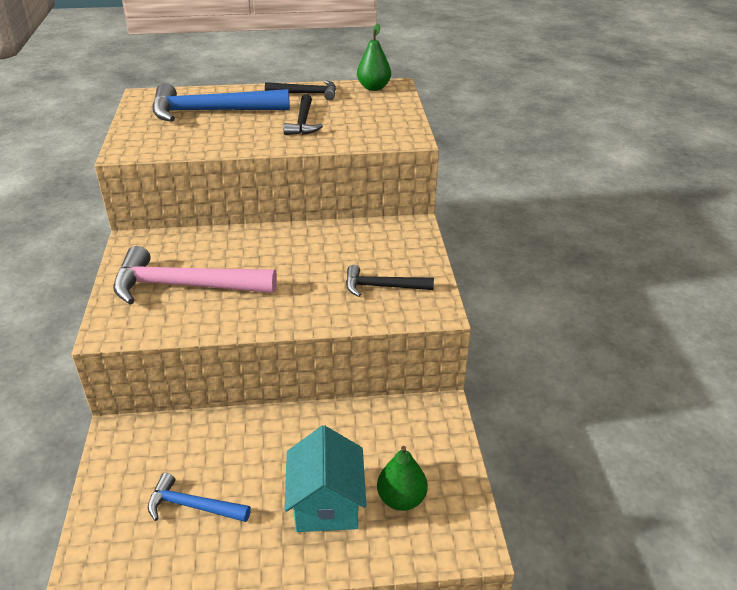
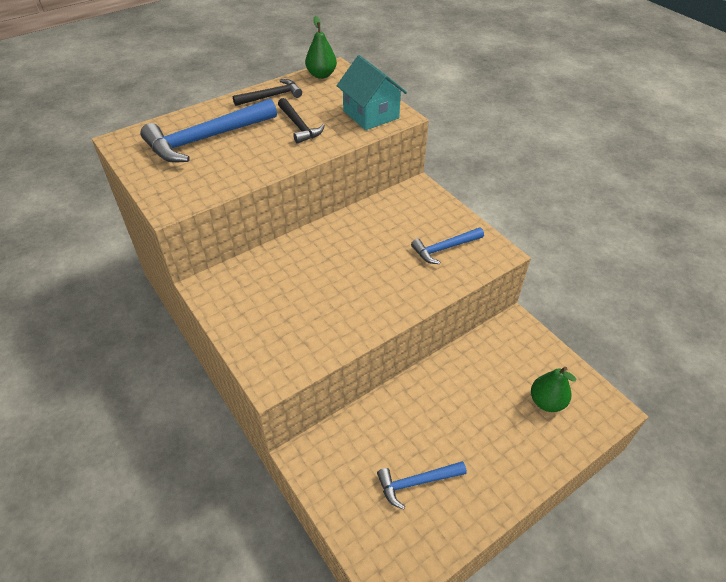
camera: 30 degrees left, 10 degrees up
(185, 286) = (295, 310): pink hammer -> none
(326, 504) = (504, 431): turquoise house -> turquoise house (371, 114)
(382, 287) = (445, 248): black hammer -> blue hammer

